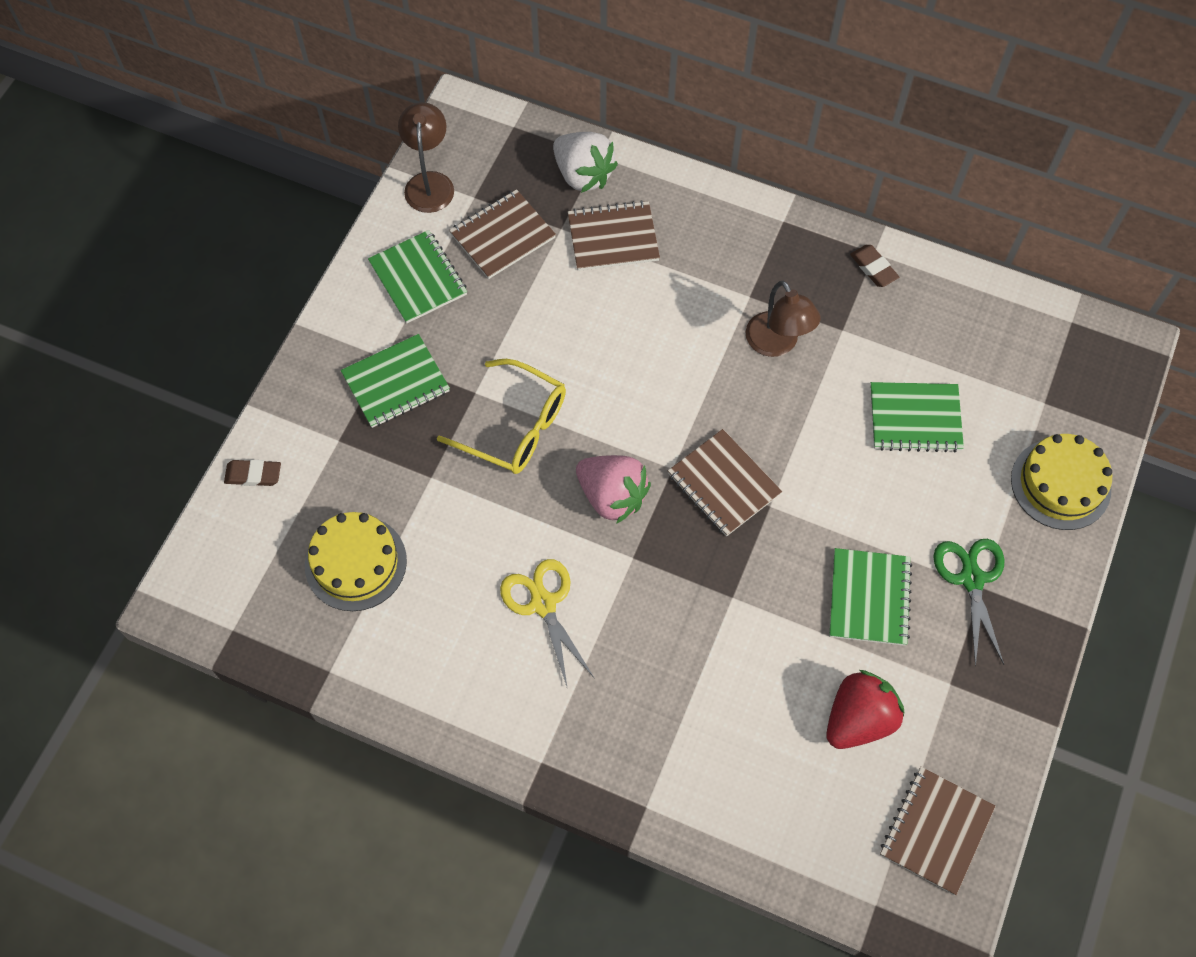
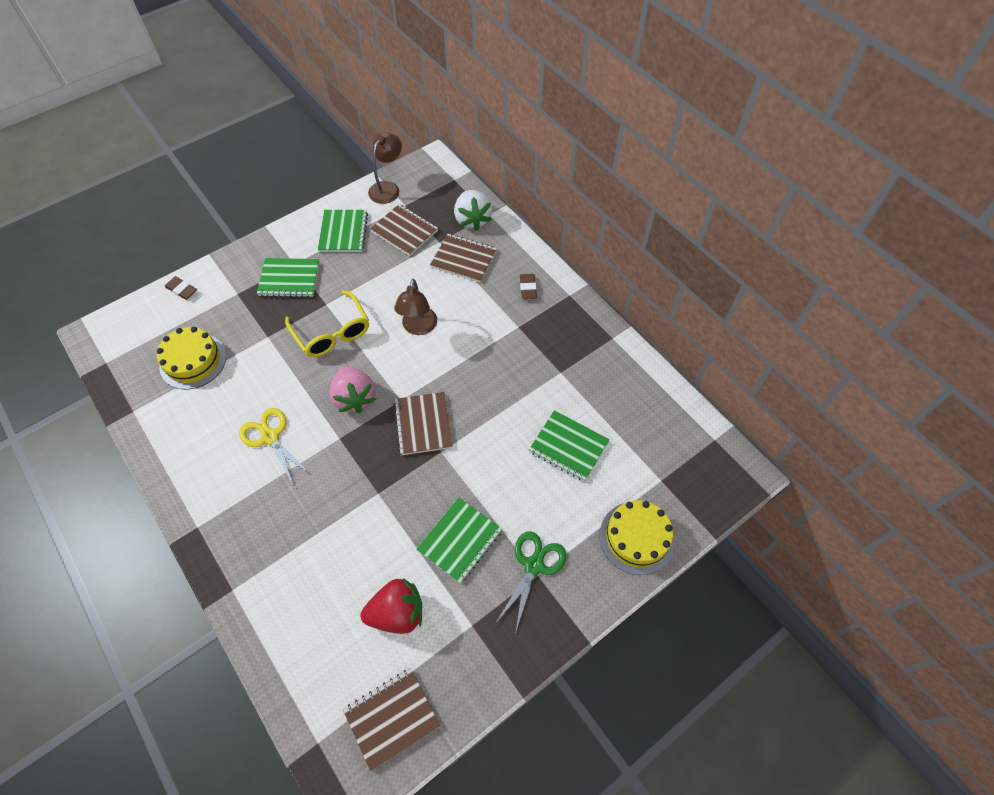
camera: 30 degrees right, 5 degrees down
(502, 236) = (404, 231): brown notebook -> brown notebook turned 45 degrees clockwise
(543, 604) = (270, 437): yellow scissors -> yellow scissors turned 45 degrees counterclockwise
(777, 344) = (515, 361): brown lamp -> brown lamp (418, 327)
(873, 268) = (606, 346): brown eraser -> brown eraser (528, 288)

